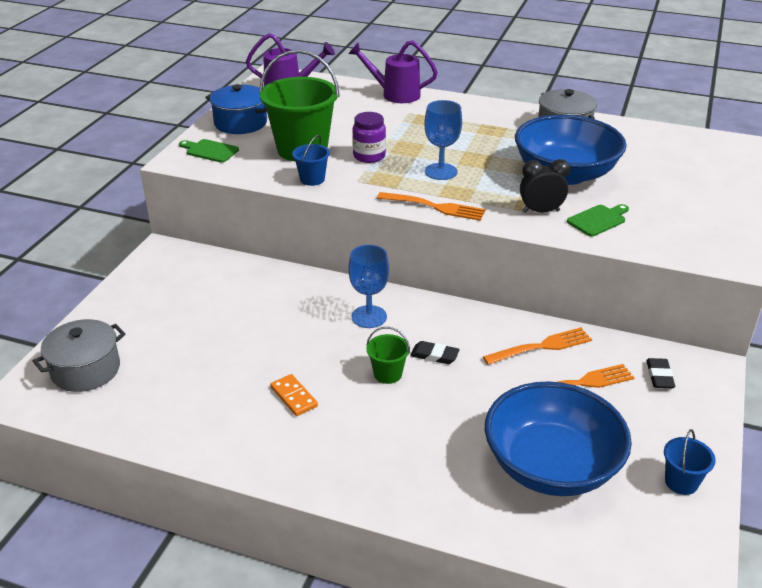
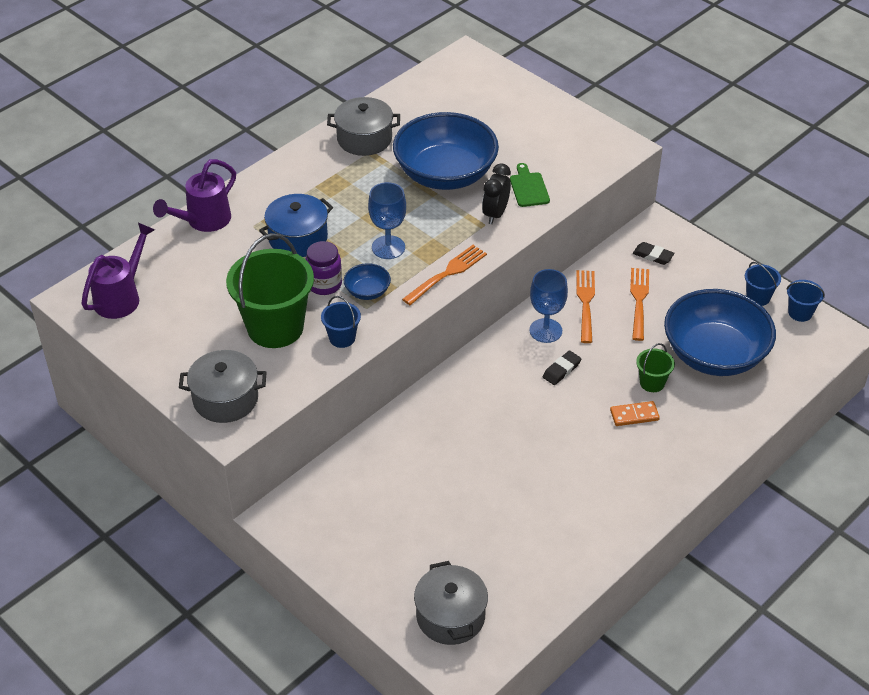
camera: 65 degrees left, 10 degrees up
(210, 151) = (225, 399): green cutting board -> grey pot
(240, 123) = (177, 358): blue pot -> blue pot (298, 238)
(293, 397) = (566, 476): orange domino -> orange domino (634, 415)
(369, 317) = (486, 393): blue goblet -> blue goblet (545, 330)
(377, 176) = (367, 291): none -> blue bowl
(388, 374) = (569, 407): green bucket -> green bucket (652, 383)
(693, 531) = (800, 313): none -> blue bucket

